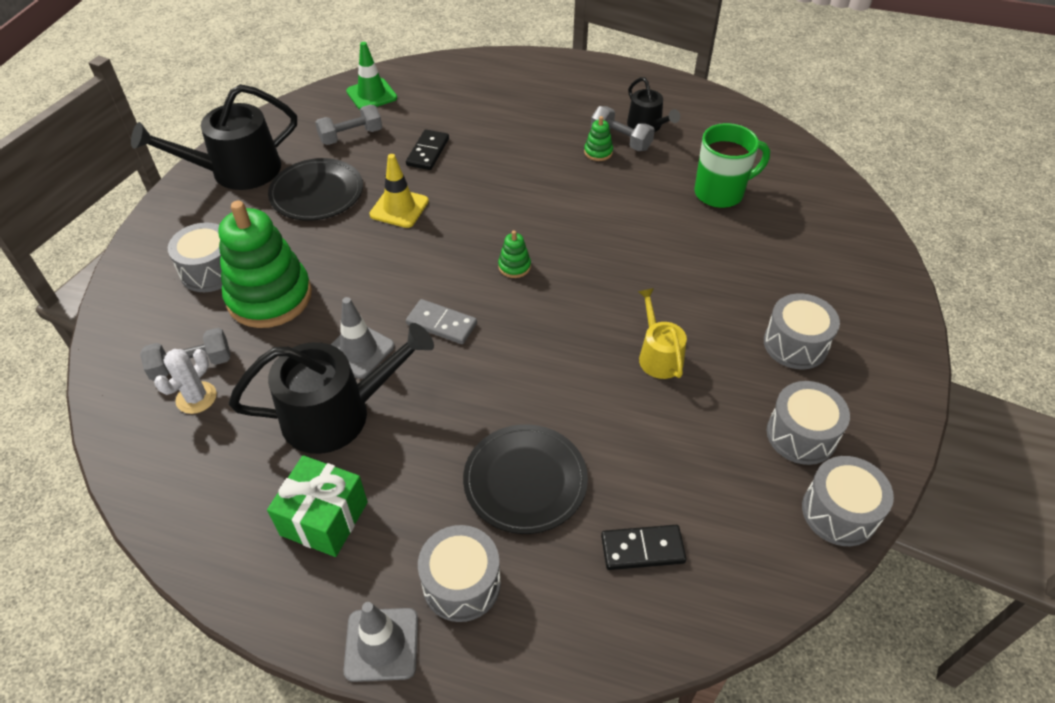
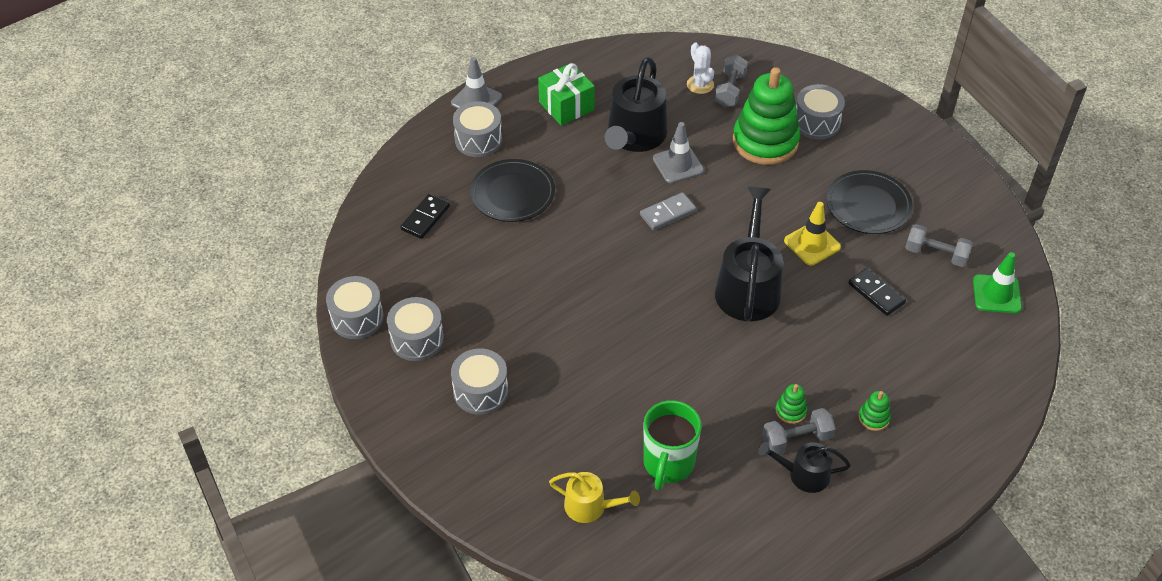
camera: 125 degrees right, 0 degrees up
(237, 171) = (931, 171): black watering can -> black watering can (748, 287)
(351, 136) = (936, 254): grey dumbbell -> grey dumbbell turned 75 degrees counterclockwise
(514, 266) = (691, 278): green stacking toy -> green stacking toy (873, 418)
(658, 355) = (541, 308): yellow watering can -> yellow watering can (590, 506)

